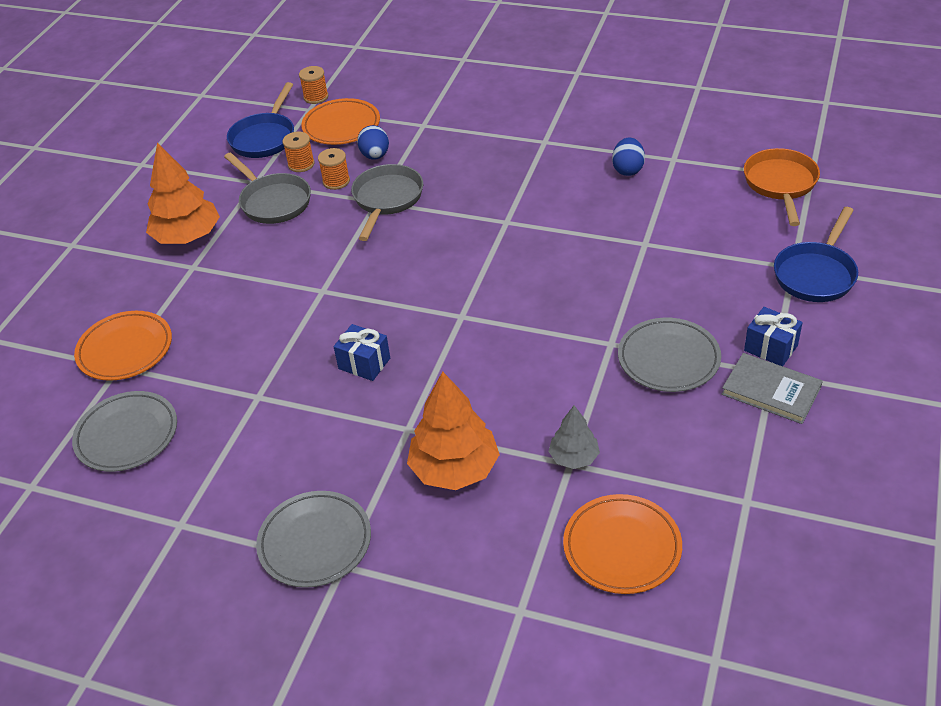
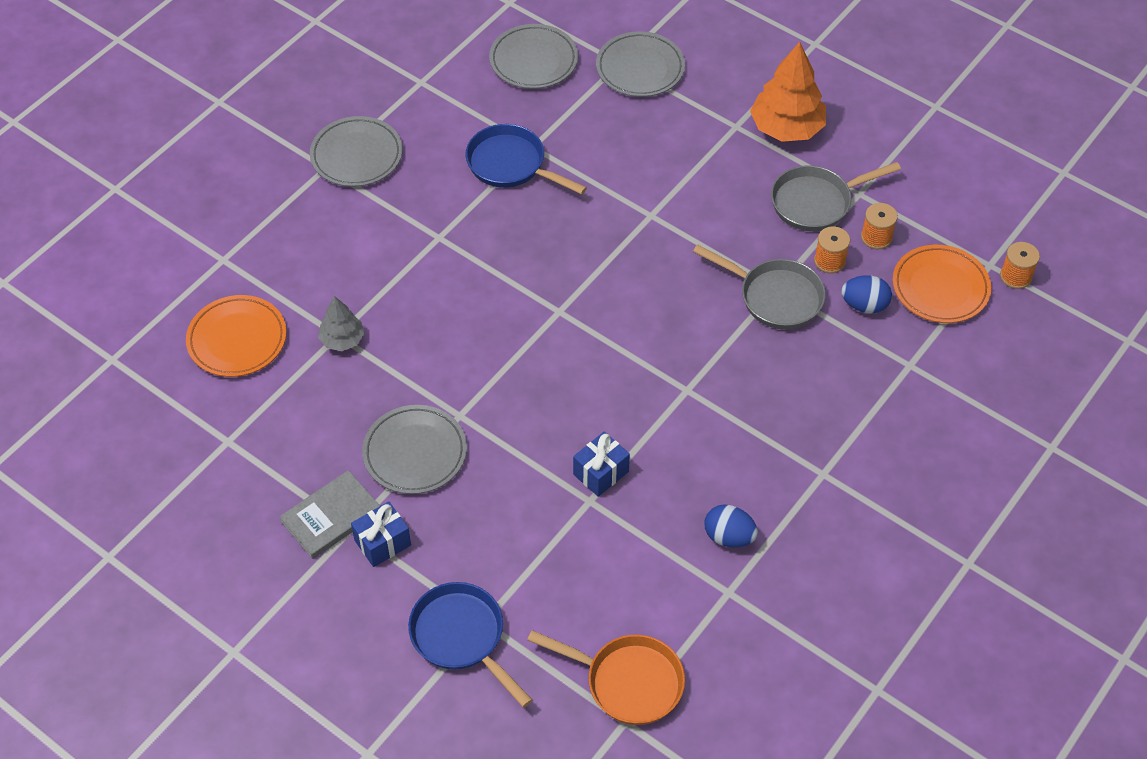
camera: 105 degrees right, 10 degrees up
(125, 349) = (640, 68): orange plate -> grey plate
(264, 138) = (944, 215): blue pan -> blue pan (511, 165)
(364, 363) = (534, 225): blue gift -> blue gift (601, 473)
(454, 469) = (377, 256): orange tree -> none

